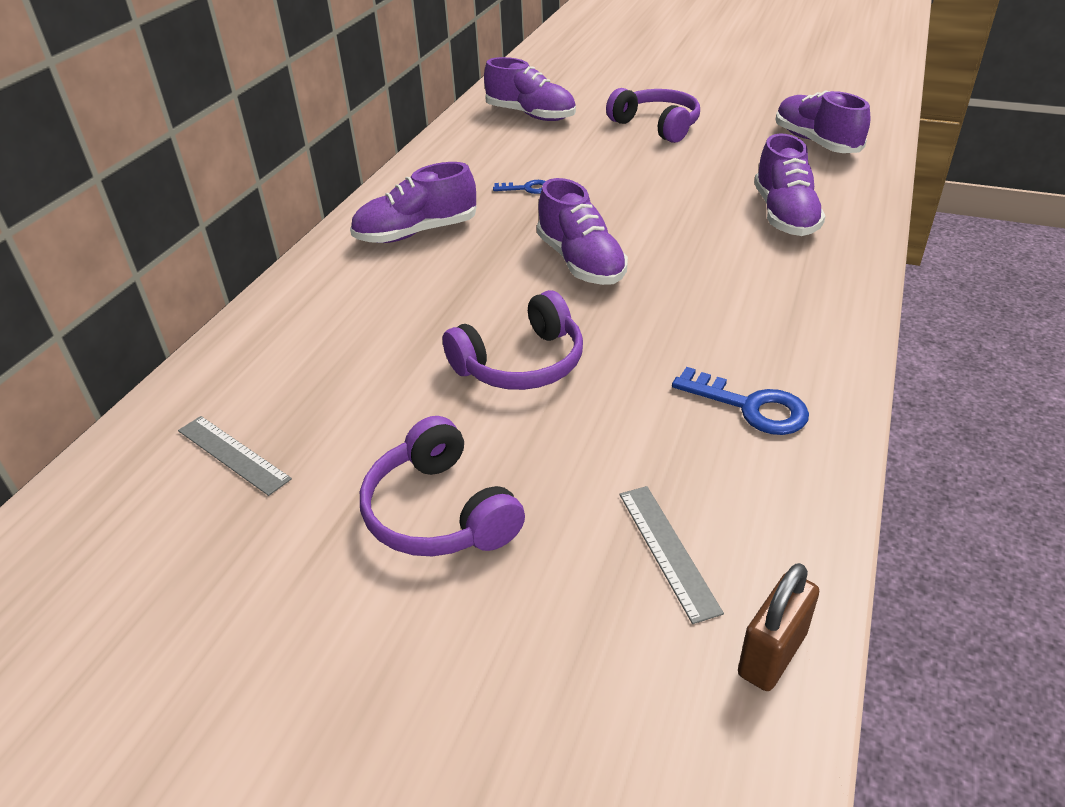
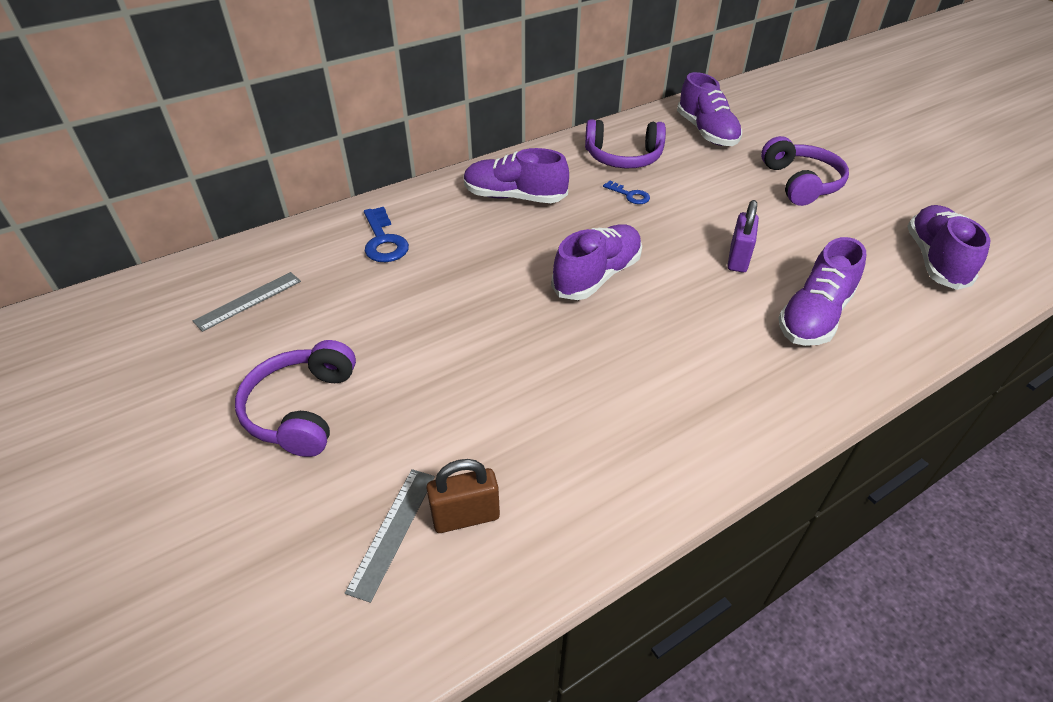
camera: 35 degrees right, 5 degrees up
(233, 454) = (248, 301): grey ruler -> grey ruler turned 60 degrees clockwise
(521, 363) = (466, 333): purple headphones -> purple headphones (623, 157)
(581, 262) = (597, 276): purple shoe -> purple shoe turned 150 degrees counterclockwise
(679, 199) = (738, 259): none -> purple padlock
(750, 406) = (578, 463): blue key -> blue key (383, 241)
(772, 654) = (364, 655): brown padlock -> brown padlock (465, 516)

